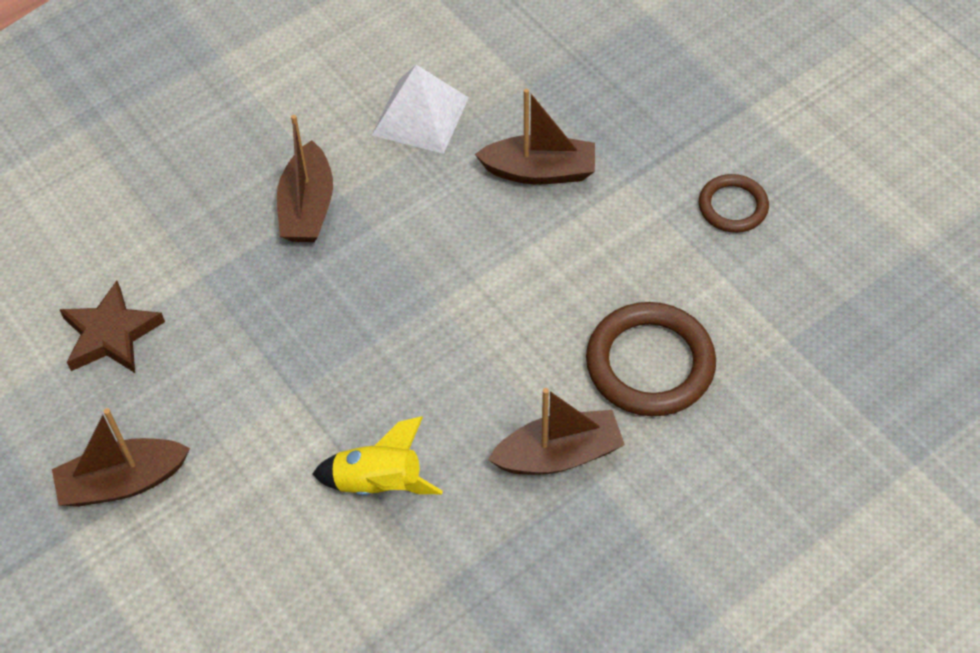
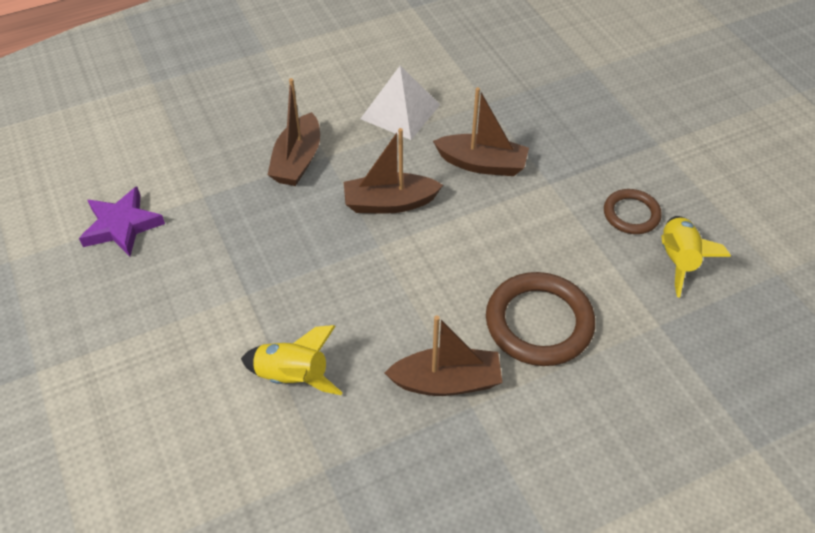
camera: 10 degrees right, 5 degrees down
(111, 334) = (122, 225): brown star -> purple star
(123, 482) = (92, 337): brown boat -> brown boat (389, 203)
(797, 256) = (678, 260): none -> yellow rocket

